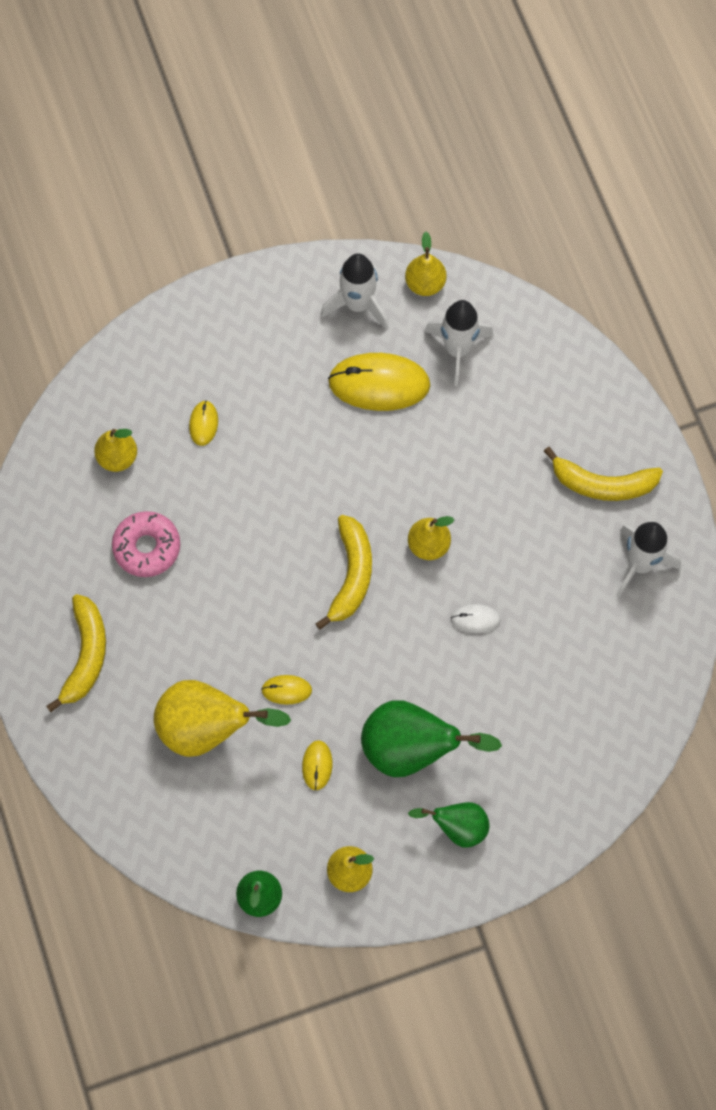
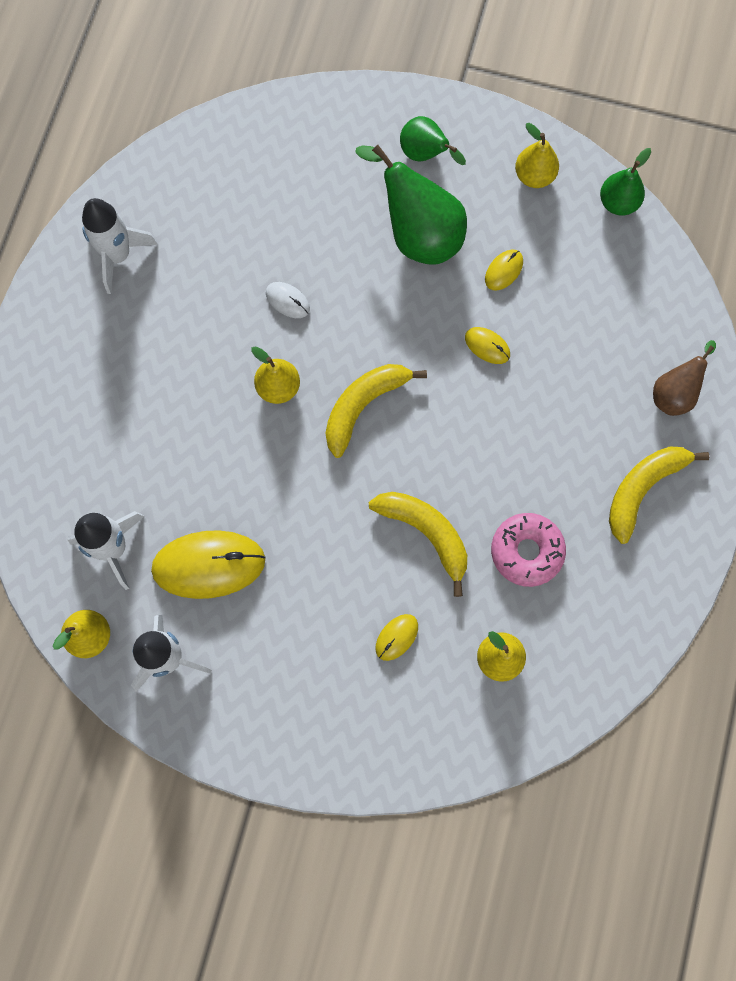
camera: 145 degrees left, 5 degrees up
(106, 752) = (674, 394): none -> brown pear
(207, 728) = (575, 358): yellow pear -> none
(379, 383) = (209, 565): yellow mouse -> yellow mouse turned 45 degrees counterclockwise
(603, 484) = (91, 341): yellow banana -> yellow banana (426, 533)

